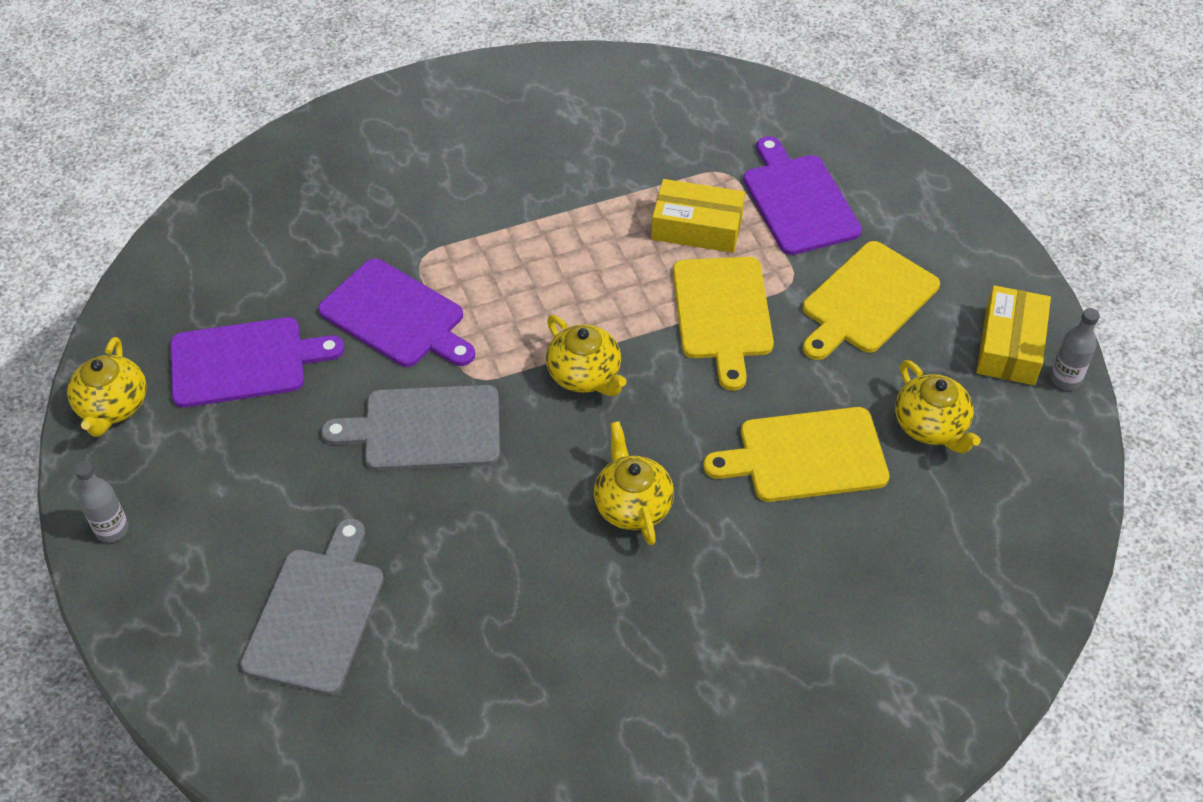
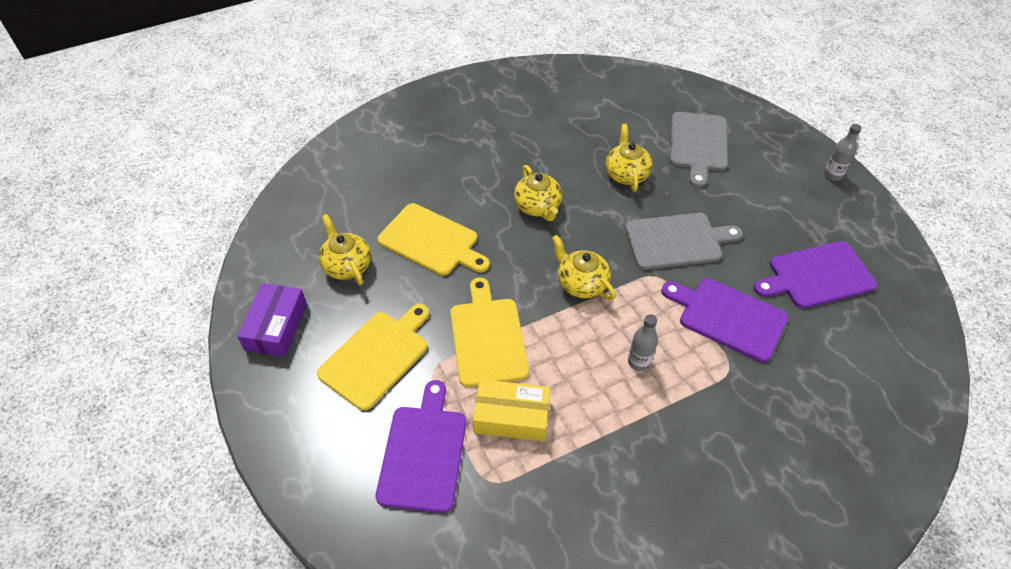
camera: 175 degrees right, 0 degrees up
(113, 406) = (883, 241): yellow teapot -> yellow teapot (626, 174)
(798, 201) = (423, 453): purple cutting board -> purple cutting board turned 150 degrees counterclockwise
(806, 456) = (431, 241): yellow cutting board -> yellow cutting board turned 45 degrees clockwise
(1010, 346) = (276, 327): yellow box -> purple box
(1065, 379) = (244, 304): grey bottle -> grey bottle (639, 362)

